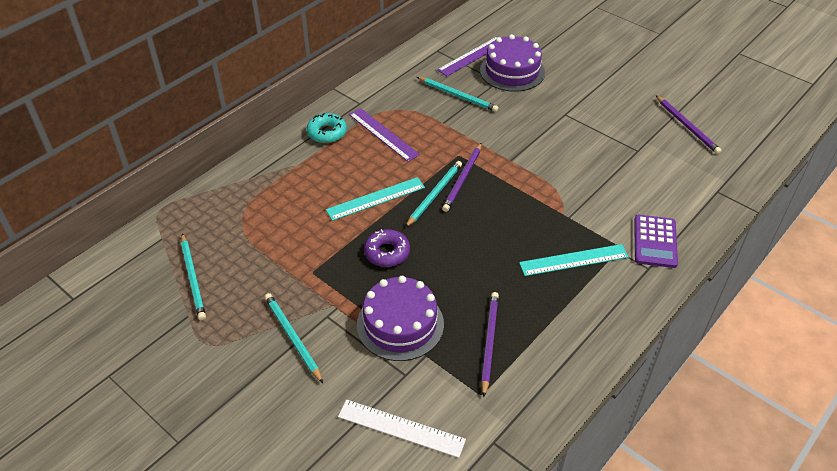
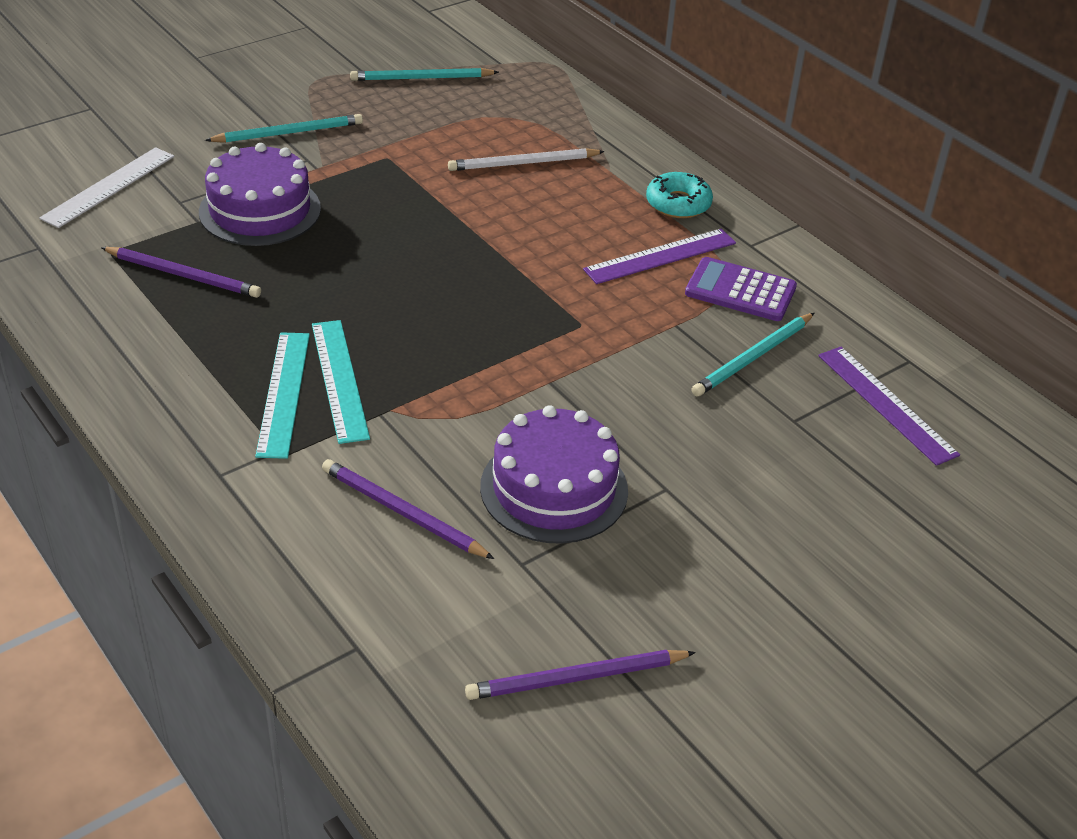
camera: 100 degrees right, 5 degrees down
(301, 203) = (523, 163): none -> white pencil
(376, 199) = (507, 226): turquoise ruler -> turquoise ruler (339, 380)
(387, 252) = (392, 219): purple donut -> none
(434, 195) = (494, 282): turquoise pencil -> none
(463, 179) = (520, 318): purple pencil -> purple pencil (402, 512)
(512, 71) = (826, 448): purple cake -> purple cake (554, 488)
(655, 241) = (273, 503): purple calculator -> purple calculator (740, 290)

